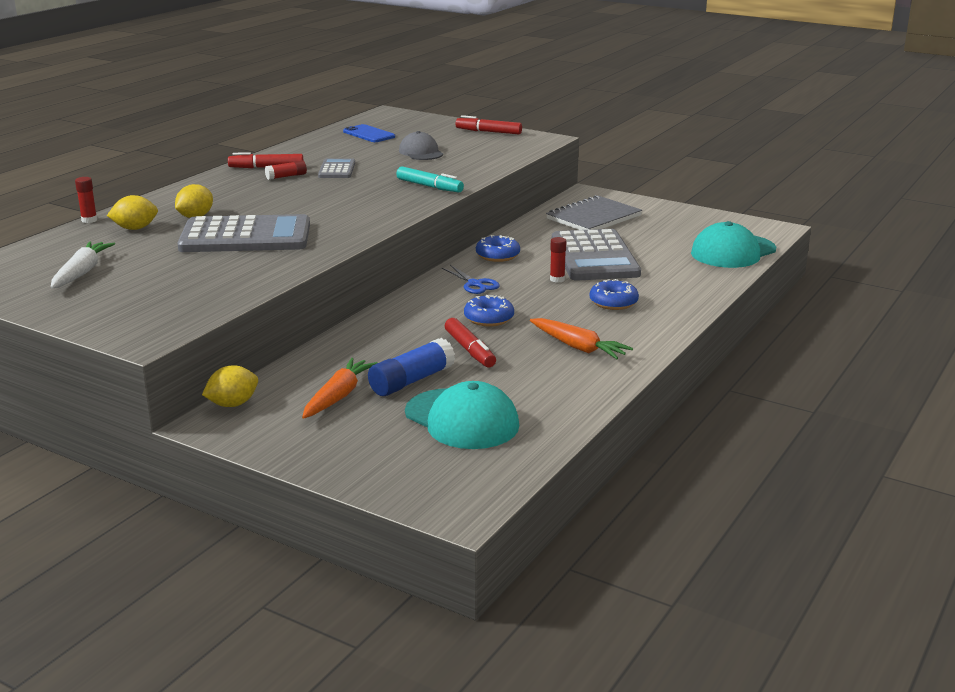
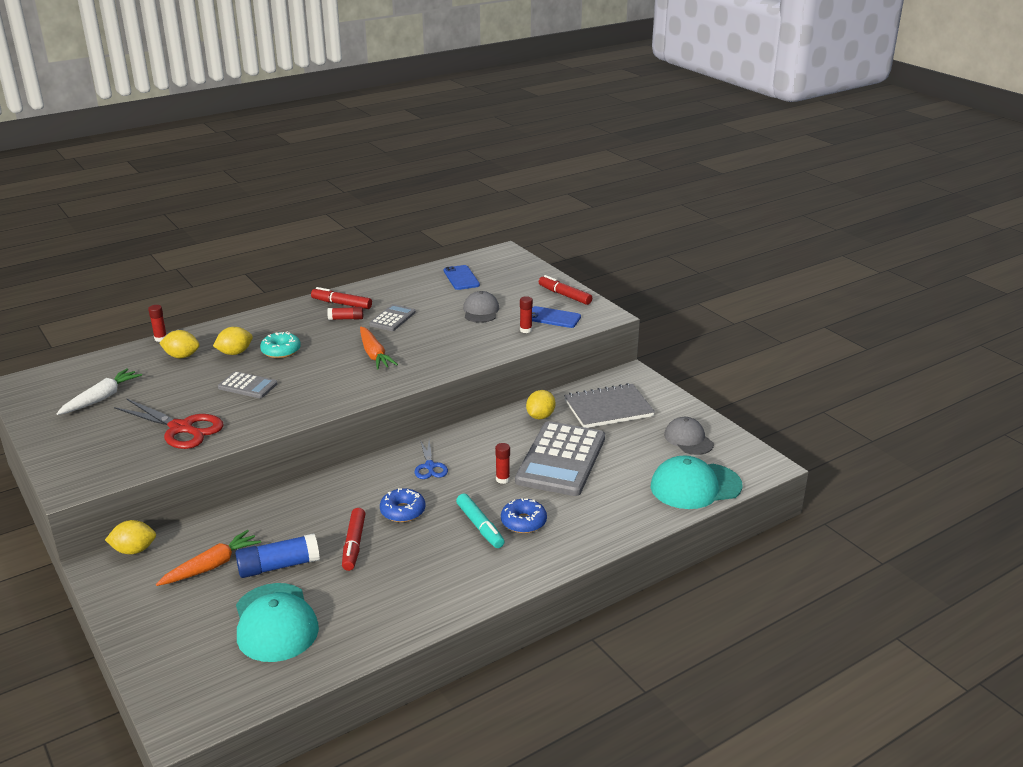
camera: 25 degrees right, 5 degrees up
(213, 277) = (181, 428): none -> red scissors
(245, 236) = (248, 386): grey calculator -> grey calculator, size x0.49
(247, 208) = (281, 351): none -> turquoise donut
(429, 186) = (444, 357): turquoise marker -> turquoise marker (480, 526)
(483, 158) = (525, 330): none -> red glue stick
(497, 256) = (480, 436): blue donut -> none
(498, 147) = (552, 318): none -> blue phone
(537, 233) = (540, 416): none -> yellow lemon
(578, 347) = (442, 568): orange carrot -> orange carrot (374, 354)
(689, 224) = (688, 439): none -> grey cap

